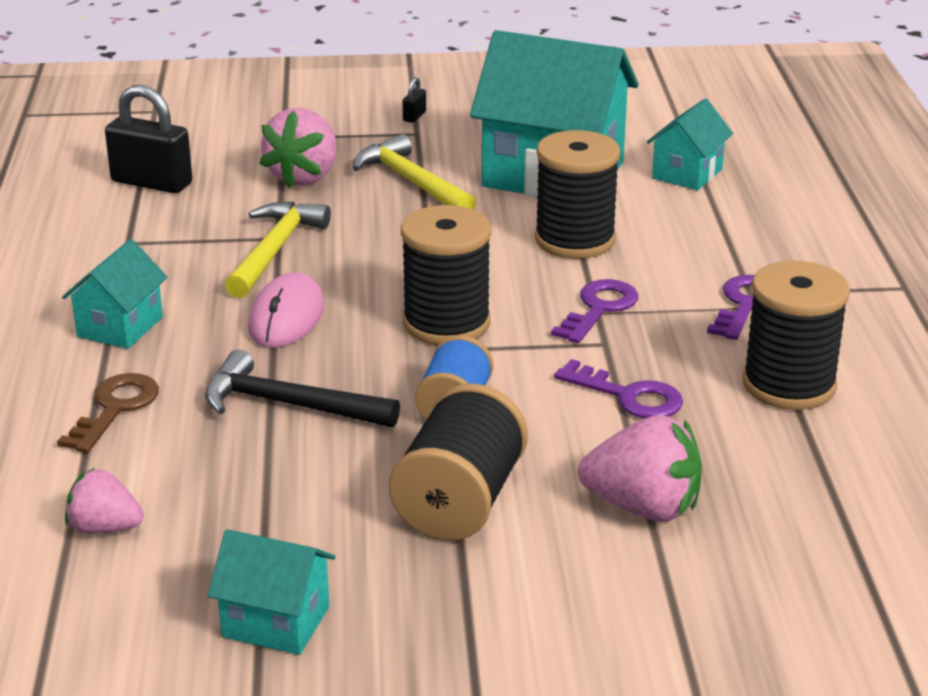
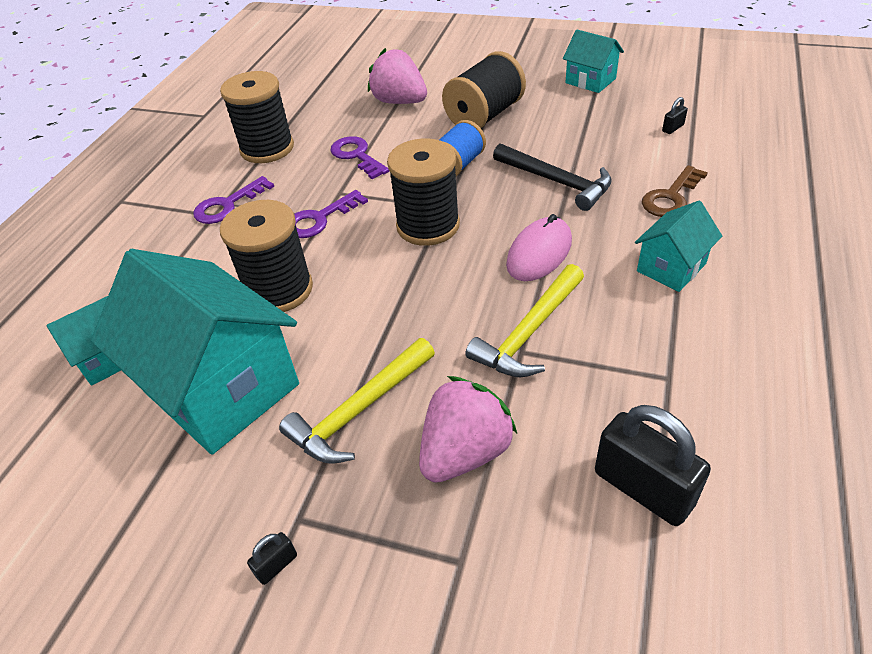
camera: 155 degrees left, 15 degrees up
(104, 528) = (673, 128): pink strawberry -> black padlock
(412, 182) = (359, 410): yellow hammer -> yellow hammer turned 60 degrees clockwise

